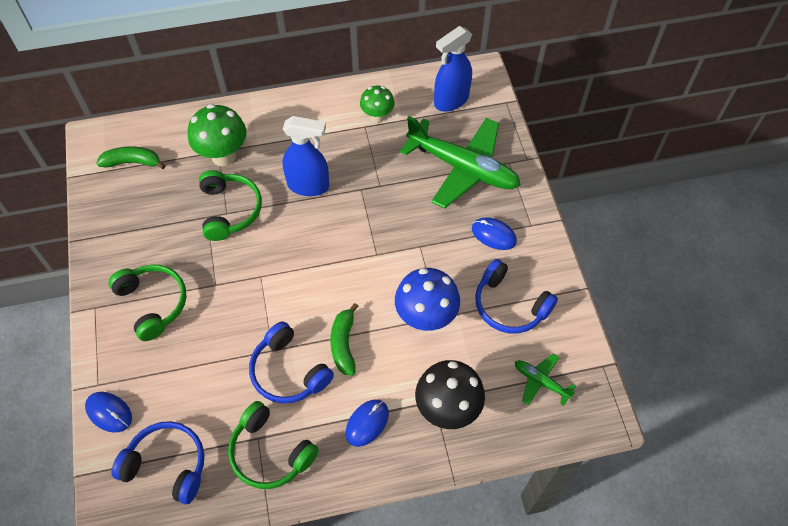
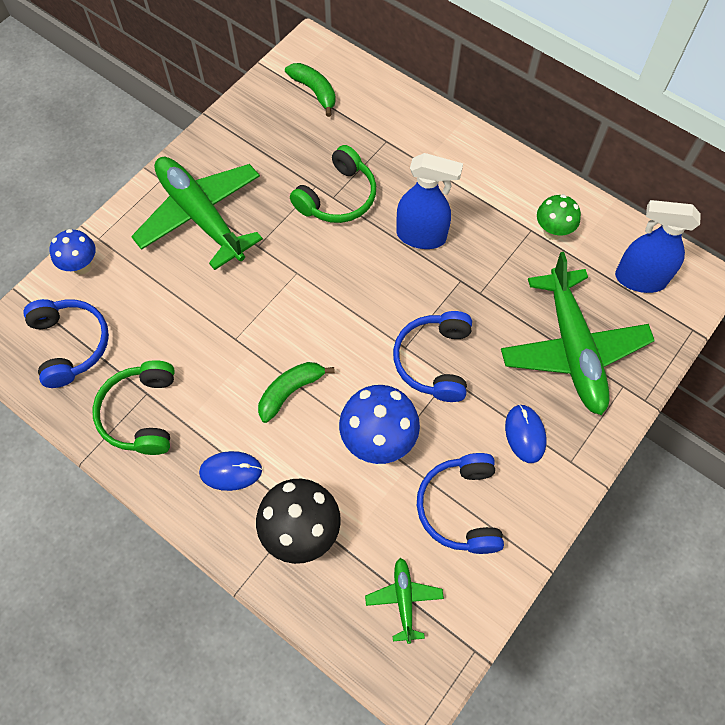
camera: 50 degrees right, 5 degrees up
(109, 412) = (81, 266): blue mouse -> blue mushroom
(153, 303) = (200, 216): green headphones -> green plane
(223, 156) = (386, 148): green mushroom -> none
(288, 371) = (226, 368): blue headphones -> blue headphones (434, 361)
(309, 186) = (421, 236): blue spray bottle -> blue spray bottle turned 45 degrees counterclockwise

